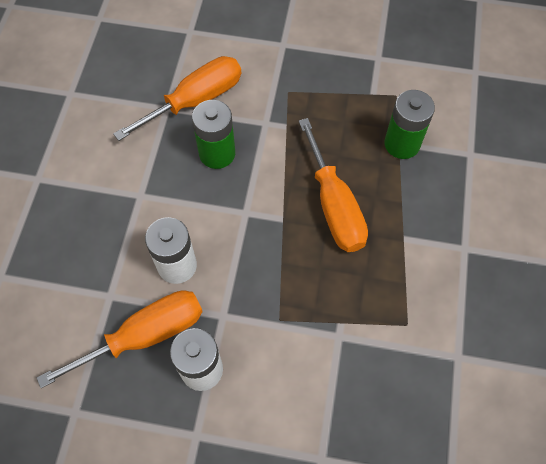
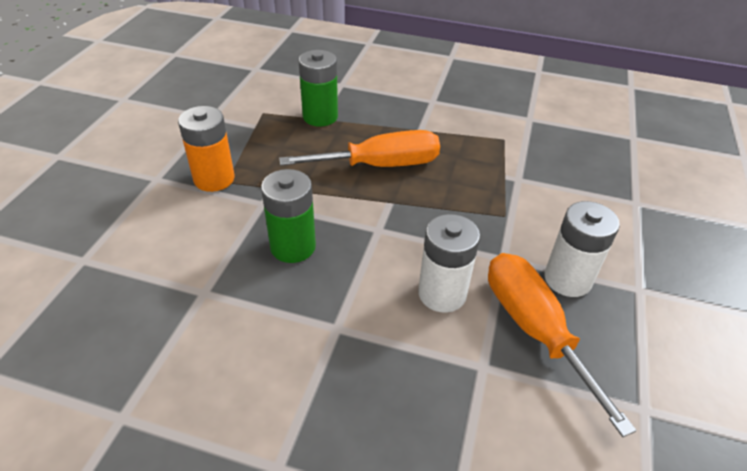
camera: 85 degrees left, 20 degrees down
(195, 101) = (205, 261): orange screwdriver -> none
(289, 82) = (214, 179): none -> orange battery

